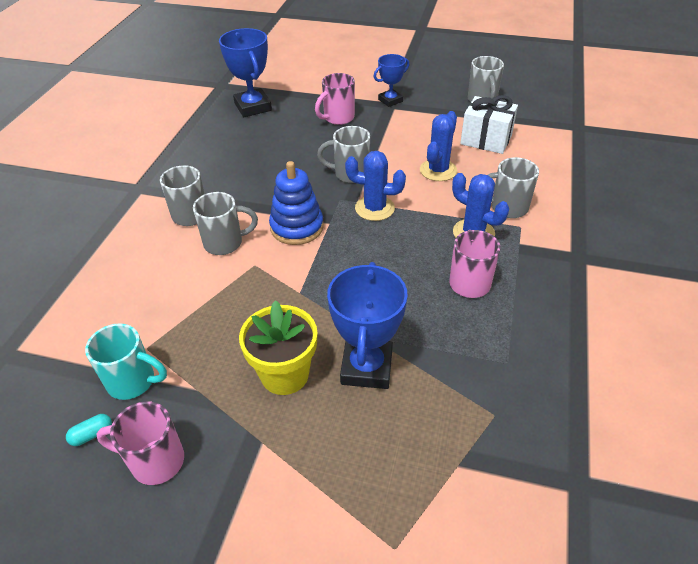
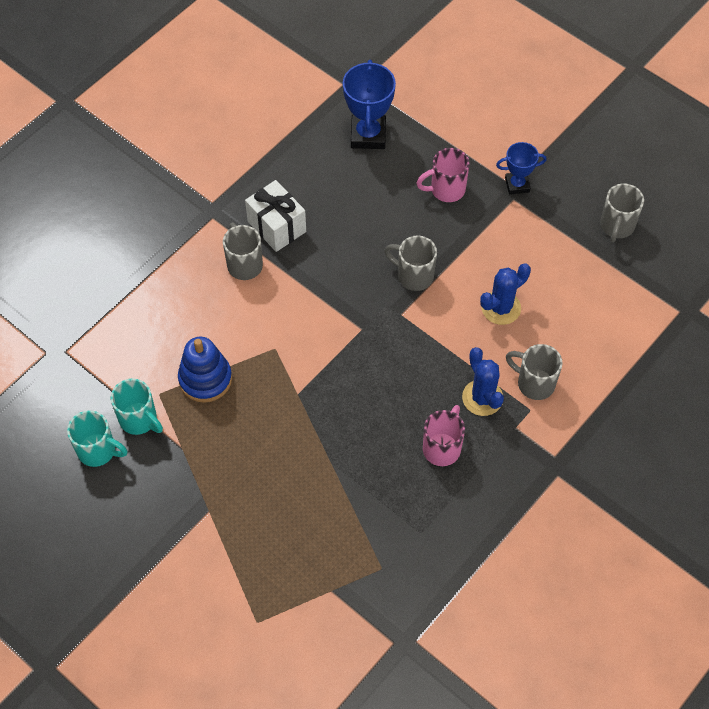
camera: 25 degrees right, 15 degrees up
(92, 434) = (98, 451): turquoise capsule -> turquoise mug
(155, 461) = (133, 491): pink mug -> none
(225, 243) = (261, 312): grey mug -> none
(284, 374) = (249, 464): yellow flower pot -> none
(297, 227) = (330, 321): blue stacking toy -> blue stacking toy (205, 379)
(367, 367) = (312, 487): blue trophy -> none
(374, 208) = (411, 330): blue cactus -> none
(486, 140) = (577, 287): white gift -> white gift (277, 226)

